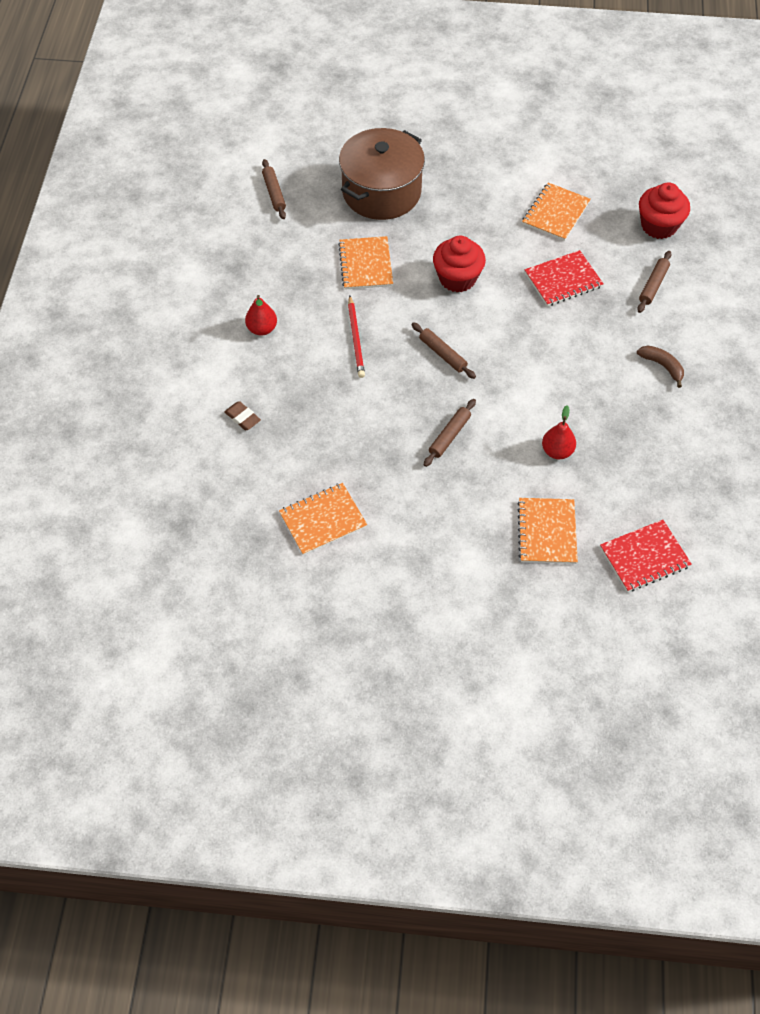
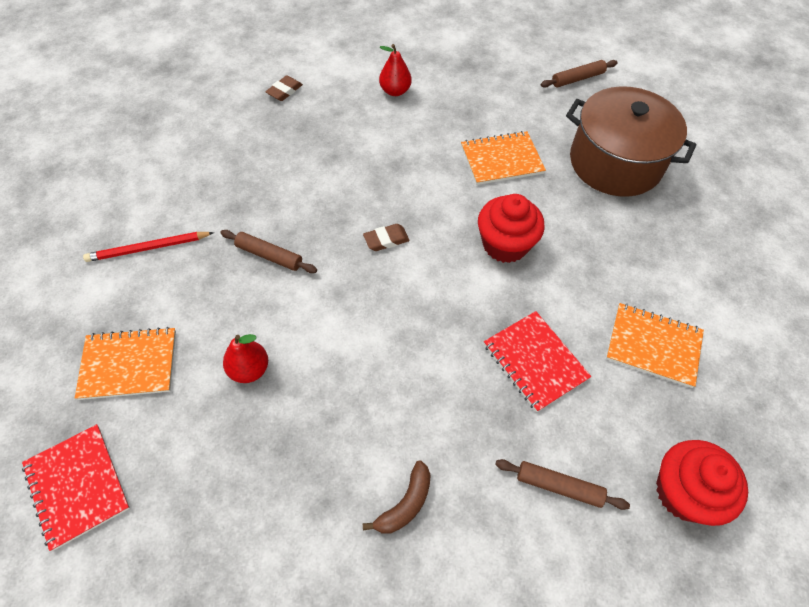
camera: 80 degrees right, 0 degrees up
(323, 520) = (162, 160): orange notebook -> none
(356, 339) = (395, 162): red pencil -> red pencil (148, 248)
(443, 354) = (386, 240): brown rolling pin -> brown eraser

